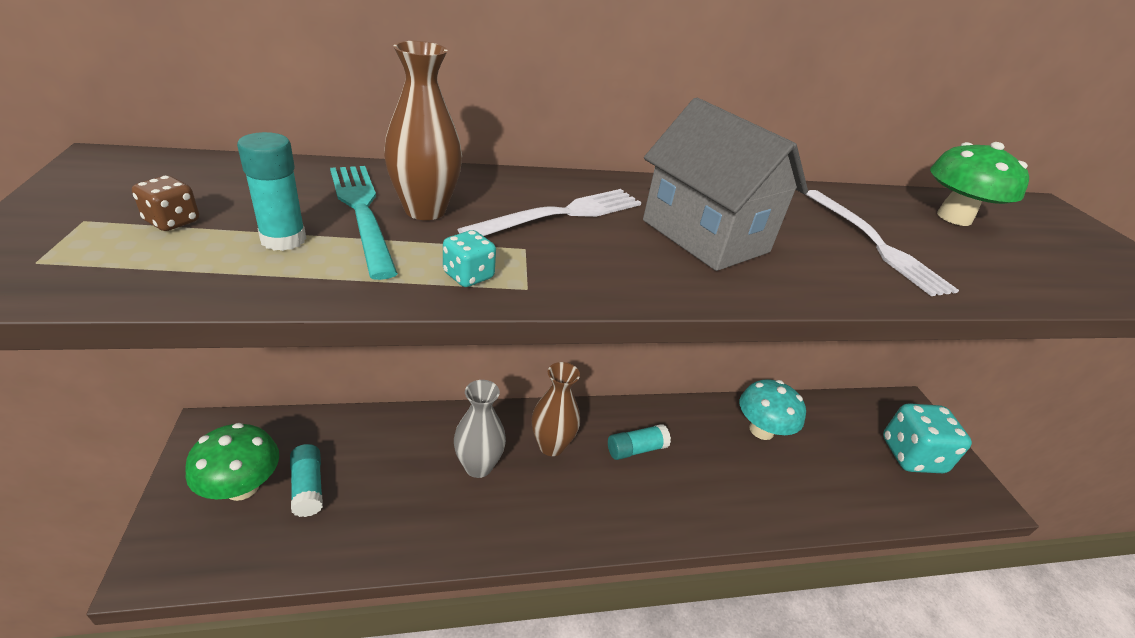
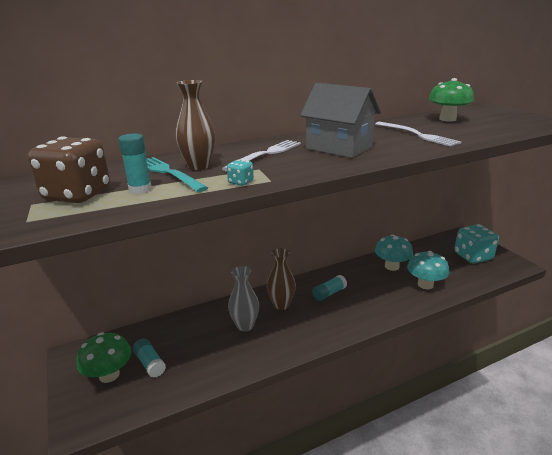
camera: 10 degrees left, 10 degrees down
(172, 221) = (77, 195): brown dice -> brown dice, size x2.43
(804, 486) = (425, 284): none -> turquoise mushroom

